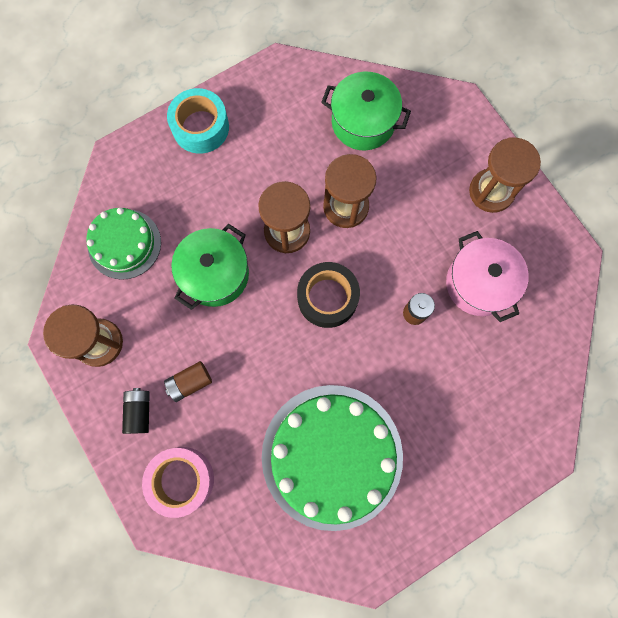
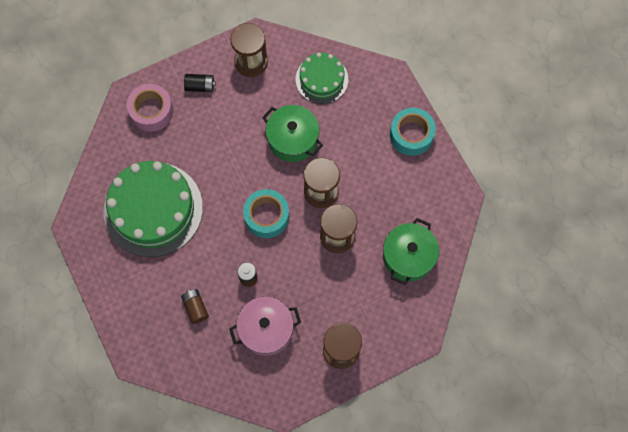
camera: 95 degrees right, 5 degrees down
(190, 382) = (216, 119): brown battery -> brown battery (195, 307)
(327, 298) = (266, 216): black tape -> turquoise tape

